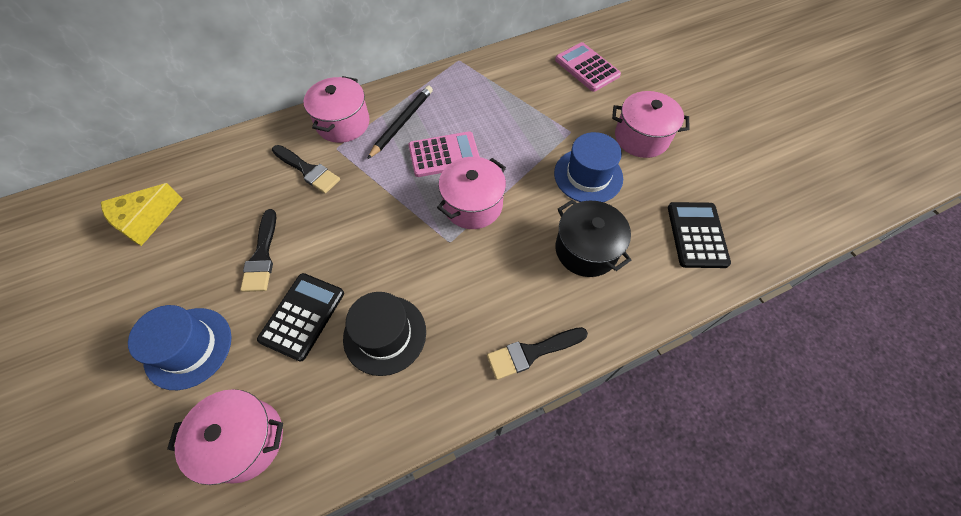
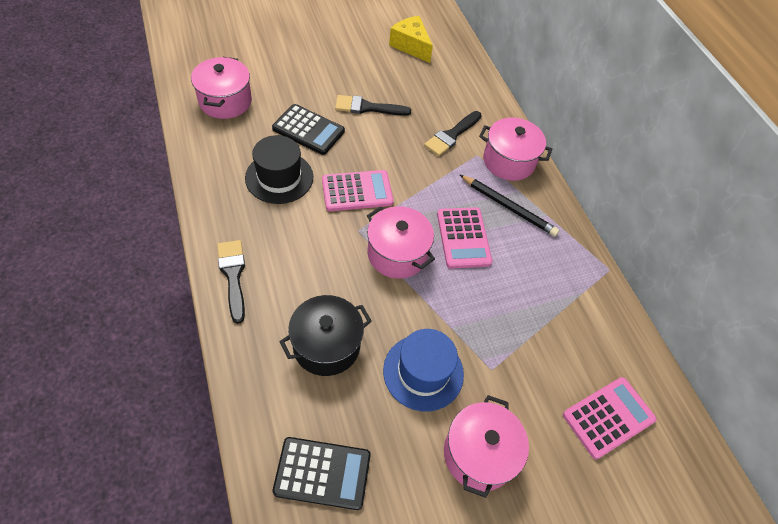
camera: 90 degrees right, 5 degrees down
(188, 347) = (300, 73): blue hat -> none
(397, 249) = (357, 191): none -> pink calculator

